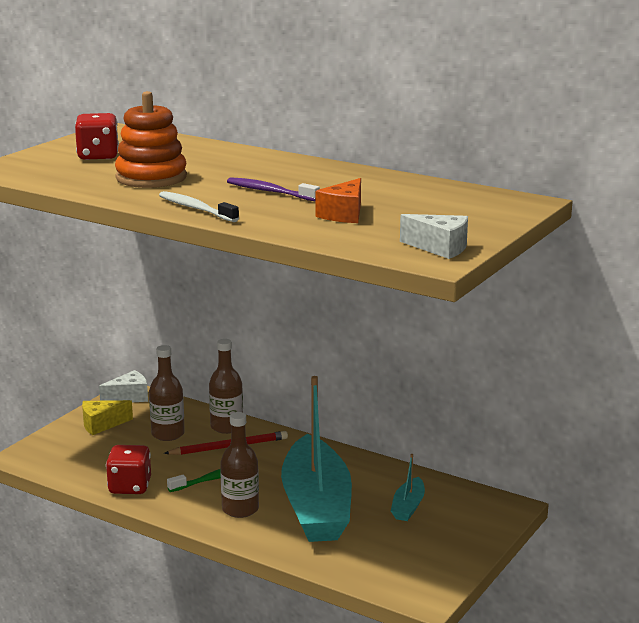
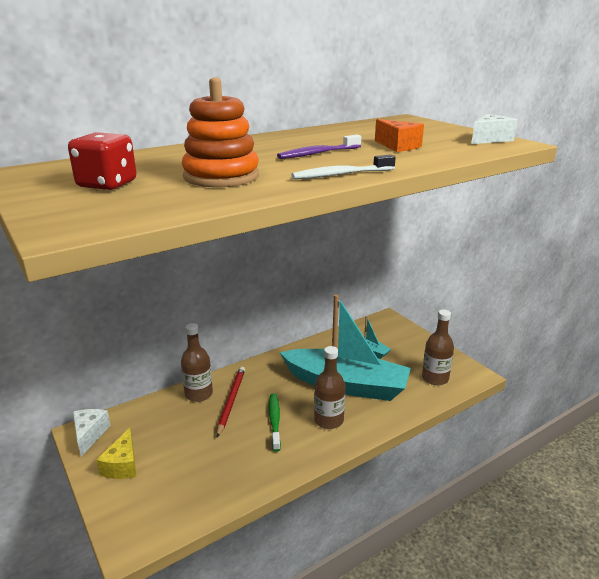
camera: 65 degrees left, 5 degrees up
(130, 487) = (252, 473): red dice -> none
(168, 434) = (180, 428): brown bottle -> brown bottle (435, 378)

